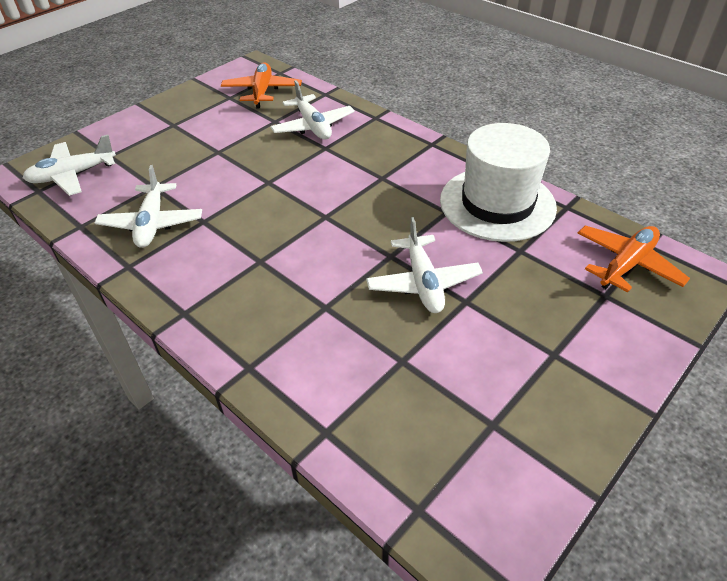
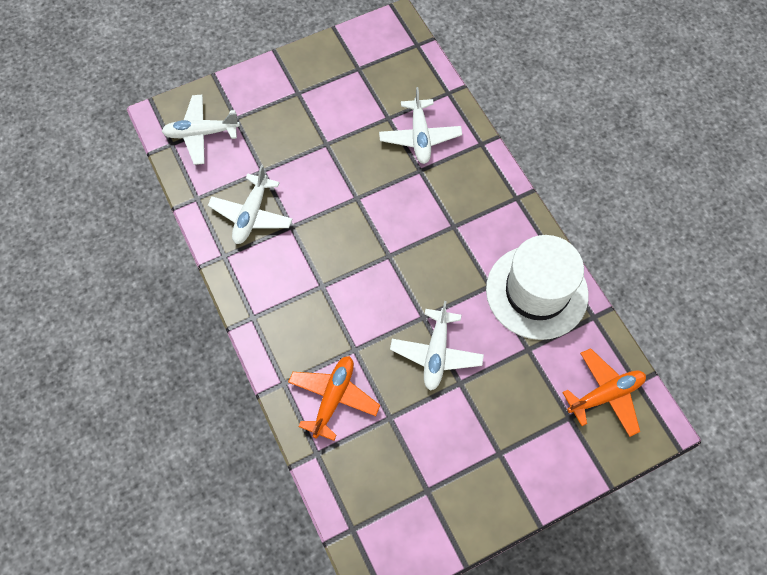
camera: 20 degrees right, 20 degrees up
(262, 91) = (391, 70): orange plane -> orange plane (333, 398)

